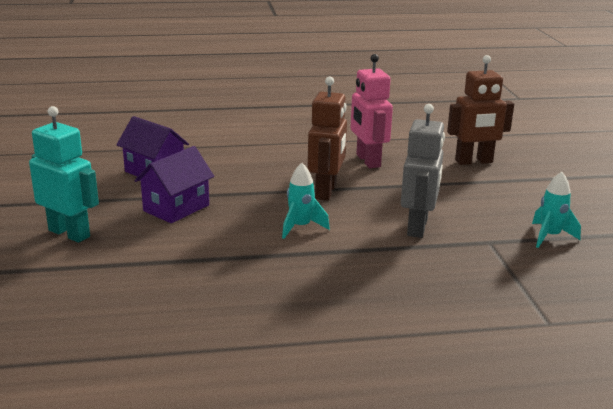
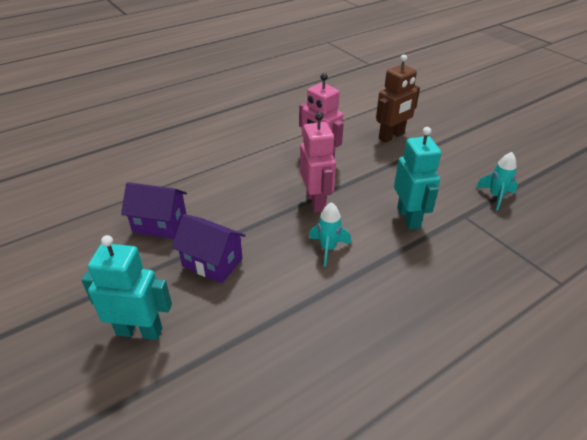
camera: 25 degrees left, 15 degrees up
(176, 208) = (212, 262): purple house -> purple house turned 75 degrees counterclockwise
(326, 192) = (316, 201): brown robot -> pink robot
(418, 227) = (409, 217): grey robot -> turquoise robot

